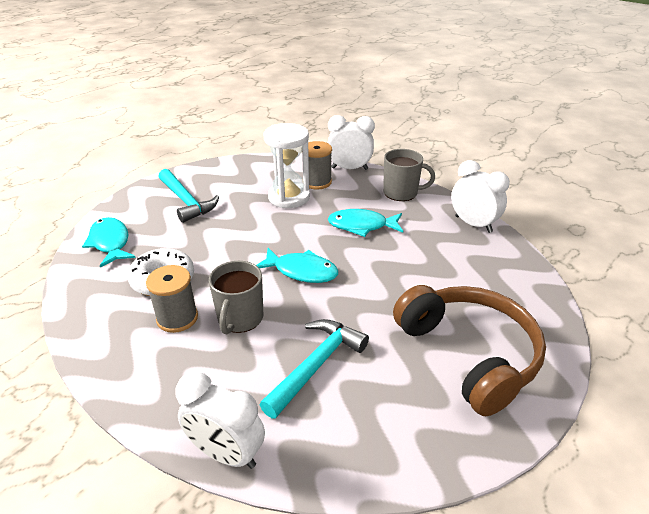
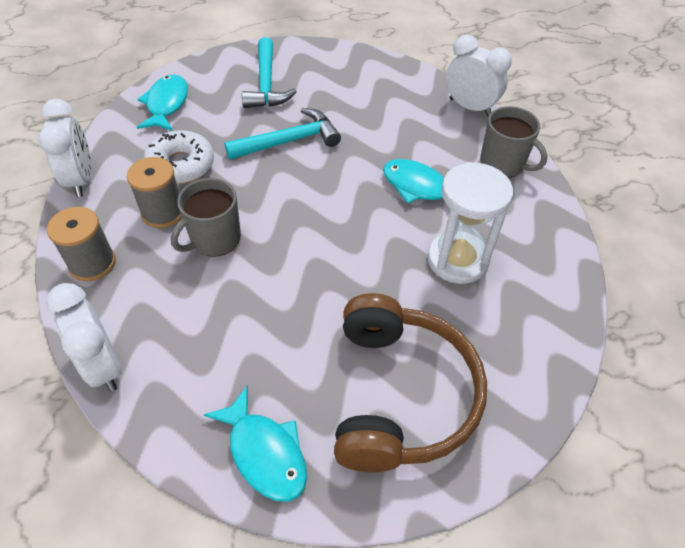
camera: 30 degrees right, 15 degrees up
(289, 197) = (371, 119): white hourglass -> white hourglass (457, 260)
(301, 271) = (312, 215): turquoise fish -> turquoise fish (265, 452)
(316, 365) = (242, 324): turquoise hammer -> turquoise hammer (289, 141)
(317, 182) = (417, 111): grey spool -> grey spool (92, 263)
(473, 224) = (554, 242): white clock -> white clock (81, 180)

